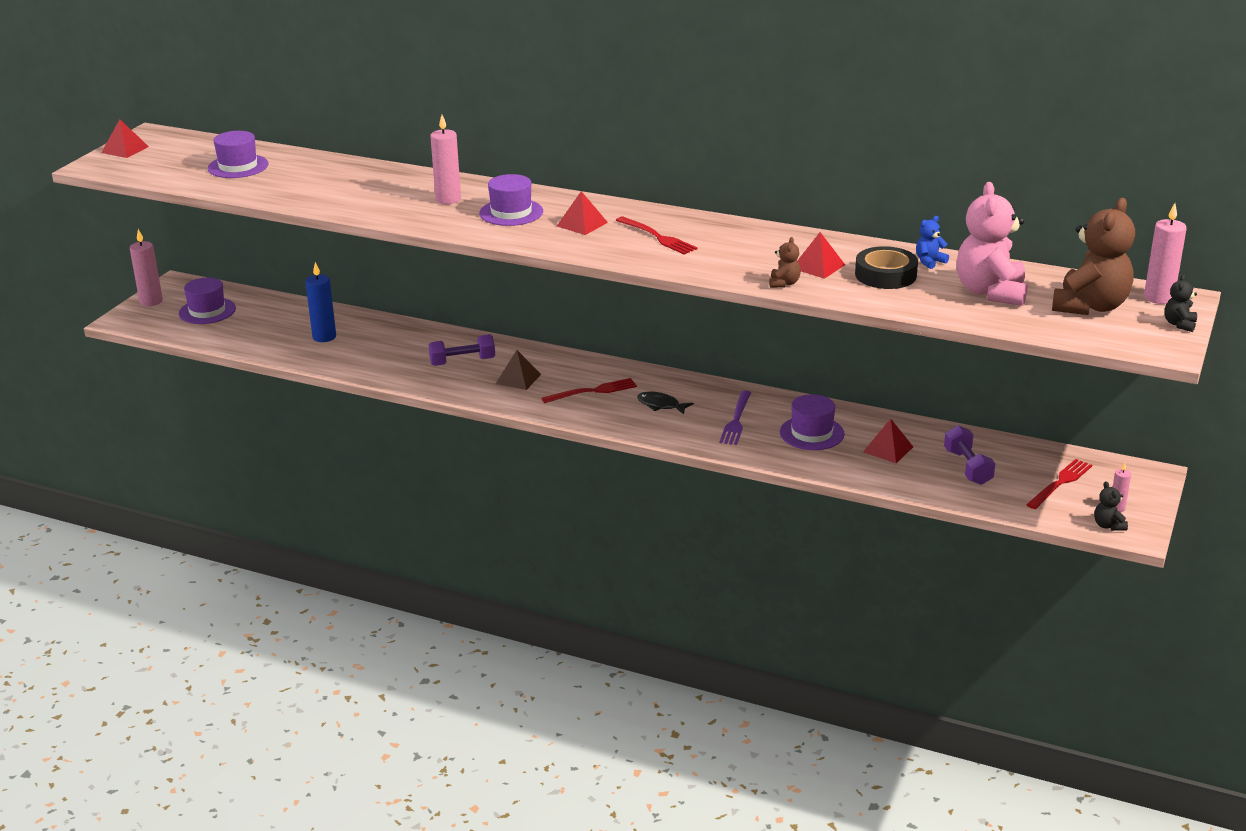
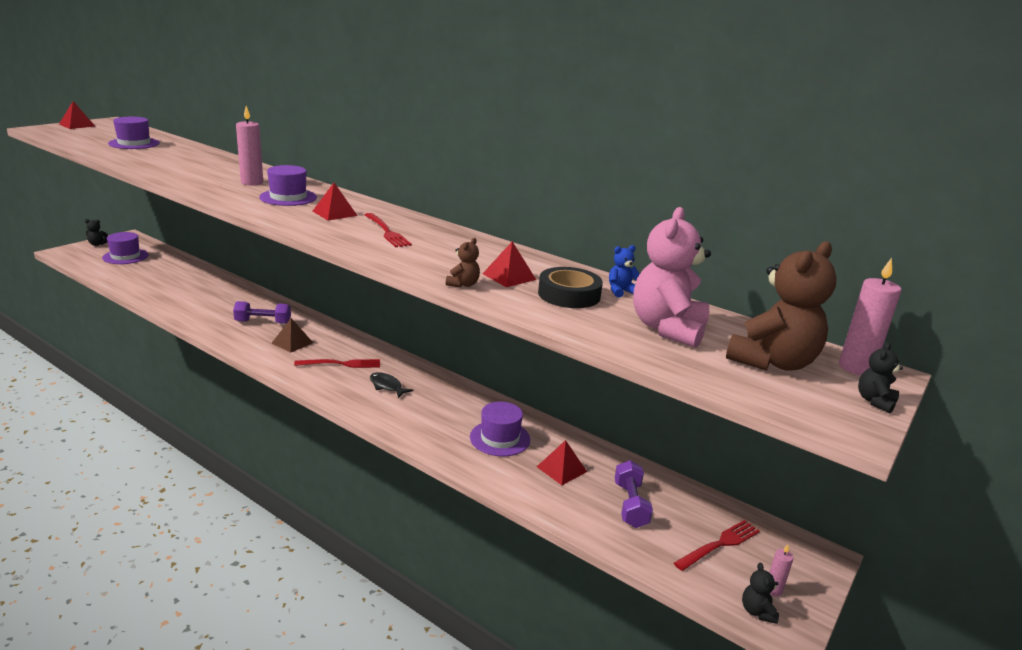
camera: 10 degrees right, 5 degrees down
(151, 301) = (97, 244): pink candle -> black teddy bear
(324, 337) = (183, 287): blue candle -> none
(736, 421) = (440, 413): purple fork -> none

